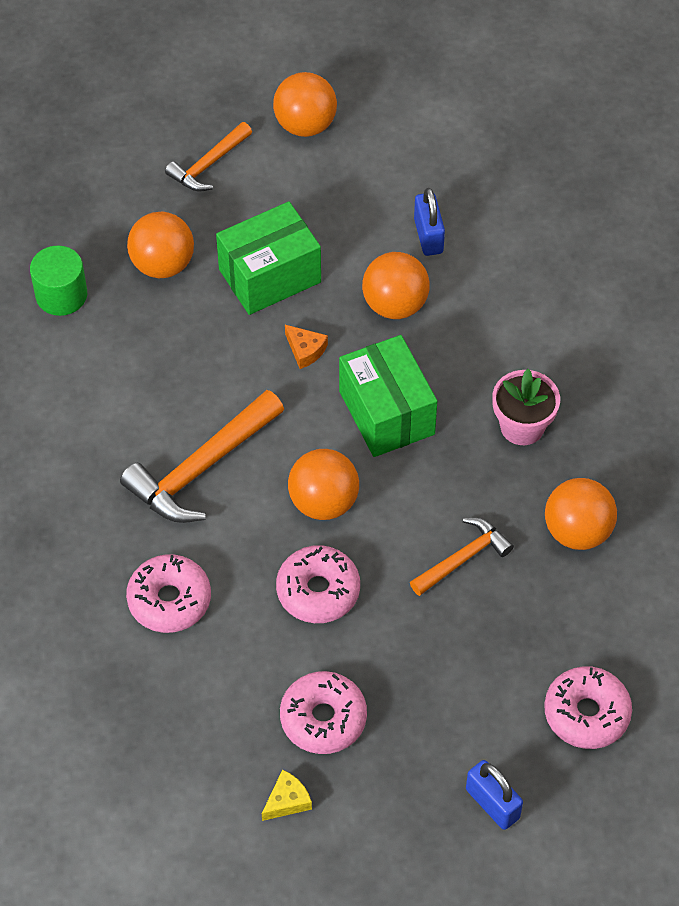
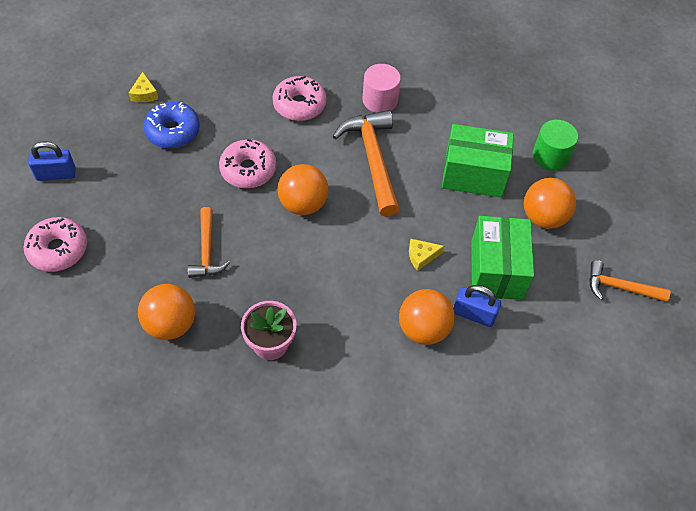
camera: 120 degrees right, 0 degrees up
(94, 514) = (380, 100): none -> pink cylinder
(209, 164) = (620, 287): orange hammer -> orange hammer turned 60 degrees counterclockwise
(305, 125) = (628, 369): orange ball -> none
(305, 350) = (421, 256): orange cheese -> yellow cheese
(323, 718) = (173, 131): pink donut -> blue donut
(386, 413) = (340, 273): green box -> green box (473, 174)
(428, 236) = (471, 388): blue padlock -> blue padlock (474, 314)

